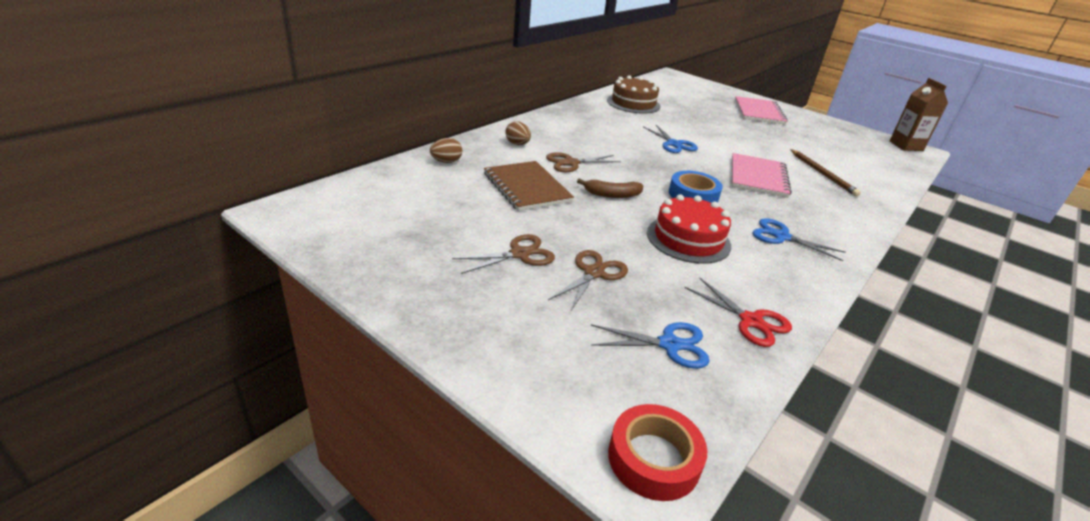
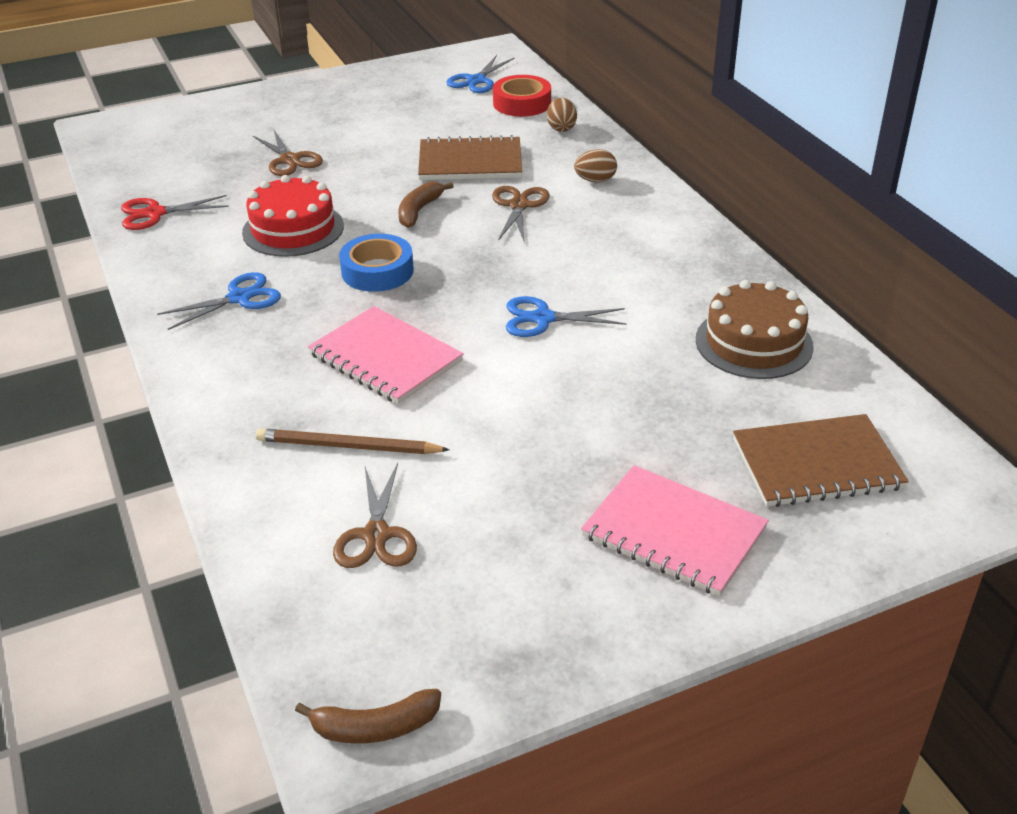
camera: 120 degrees right, 5 degrees up
(520, 254) = (348, 133): brown scissors -> brown scissors (376, 535)
(653, 458) = (107, 132): red tape -> red tape (522, 103)
(669, 345) = (176, 166): blue scissors -> blue scissors (476, 80)
(691, 94) = (817, 464): none -> brown notebook
(906, 146) = (375, 727): brown carton -> brown banana

